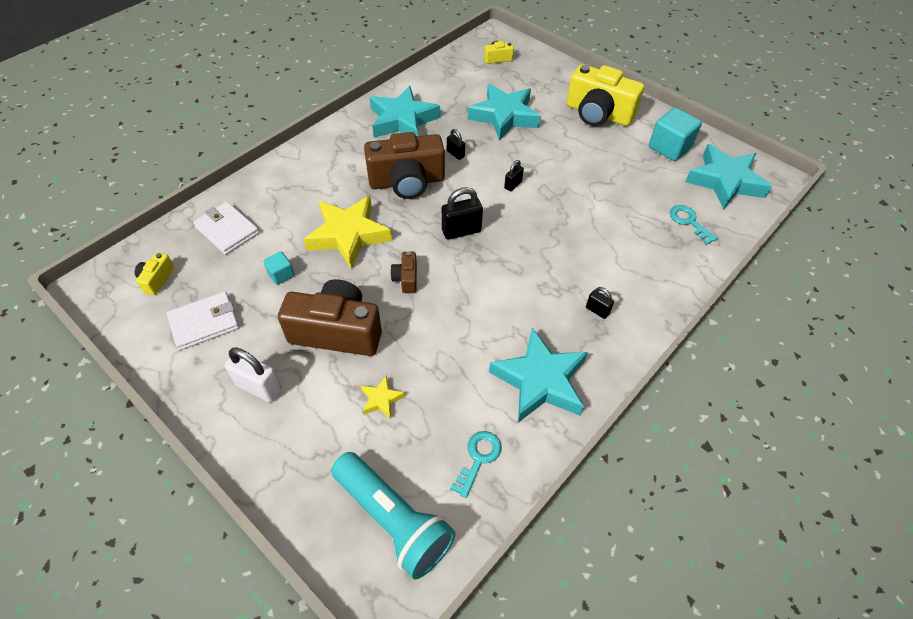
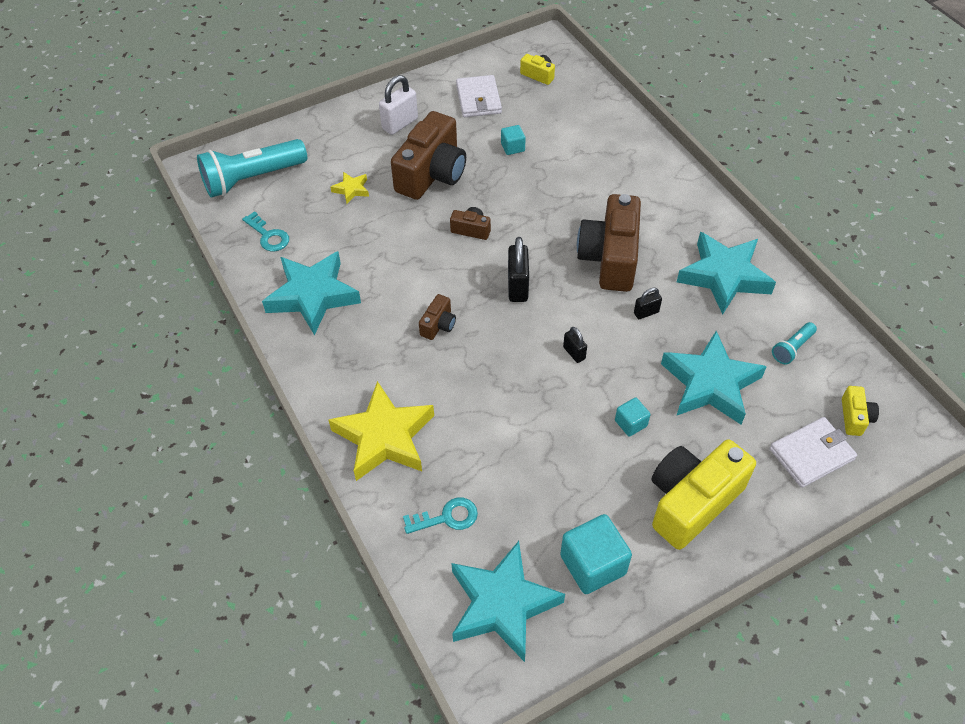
camera: 110 degrees right, 0 degrees up
(227, 230) = (582, 118): white wallet -> white wallet (811, 454)
(348, 235) = (545, 198): yellow star -> yellow star (384, 437)
(455, 85) = (792, 348): none -> turquoise flashlight
(526, 272) = (438, 325): none -> brown camera
(557, 147) = (631, 423): none -> turquoise cube
(597, 310) = (364, 368): black padlock -> none

